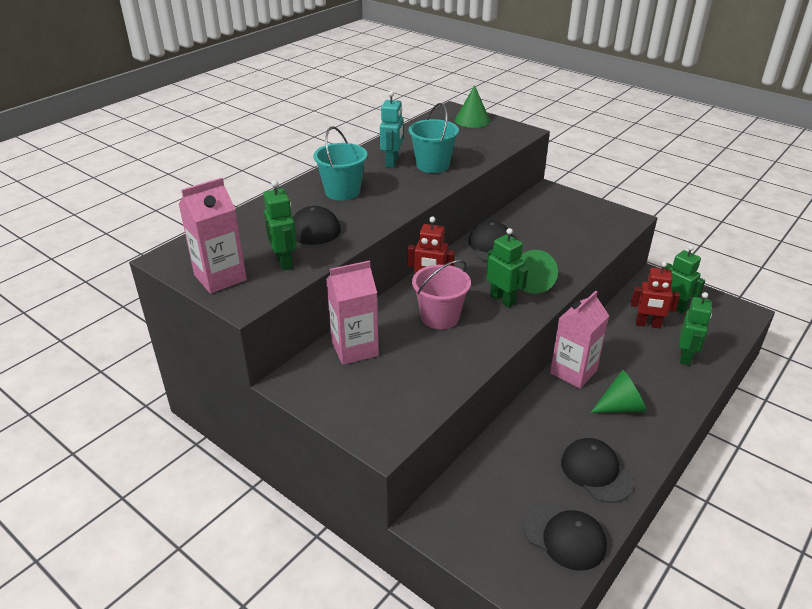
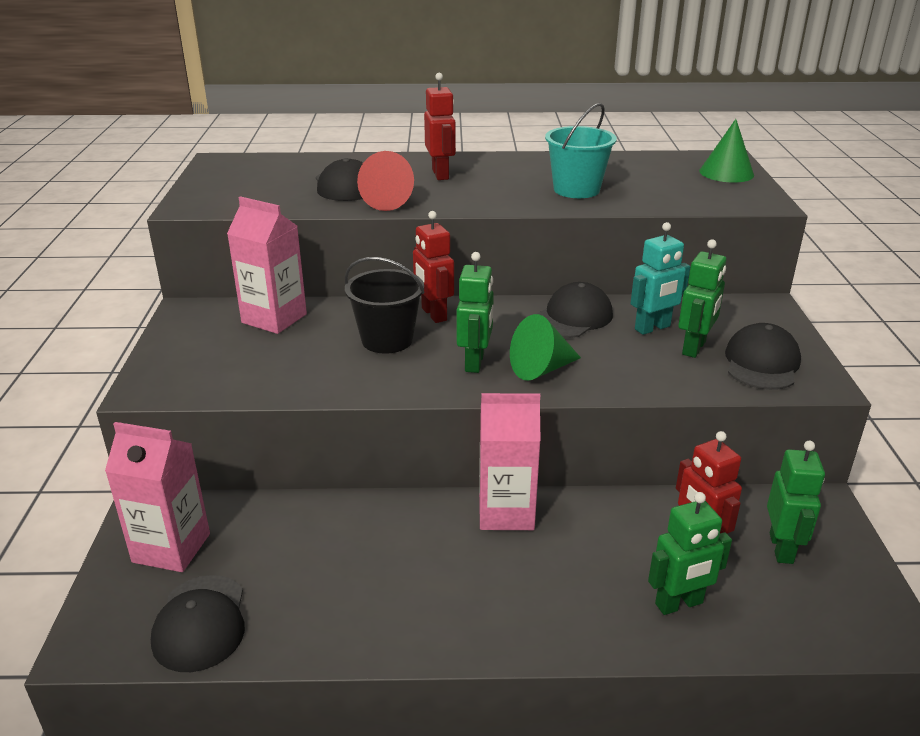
camera: 50 degrees right, 5 degrees down
(220, 277) = (214, 186): pink carton -> pink carton (171, 548)
(285, 262) = (275, 197): green robot -> green robot (694, 348)
(342, 191) = (440, 174): turquoise bucket -> red robot
(359, 225) = (390, 201): none -> red cone
(392, 162) = (543, 172): turquoise robot -> turquoise robot (652, 328)
(440, 317) = (387, 340): pink bucket -> black bucket
(596, 472) = (337, 605): black cap -> black cap (761, 363)
(621, 407) = (487, 580): green cone -> none

